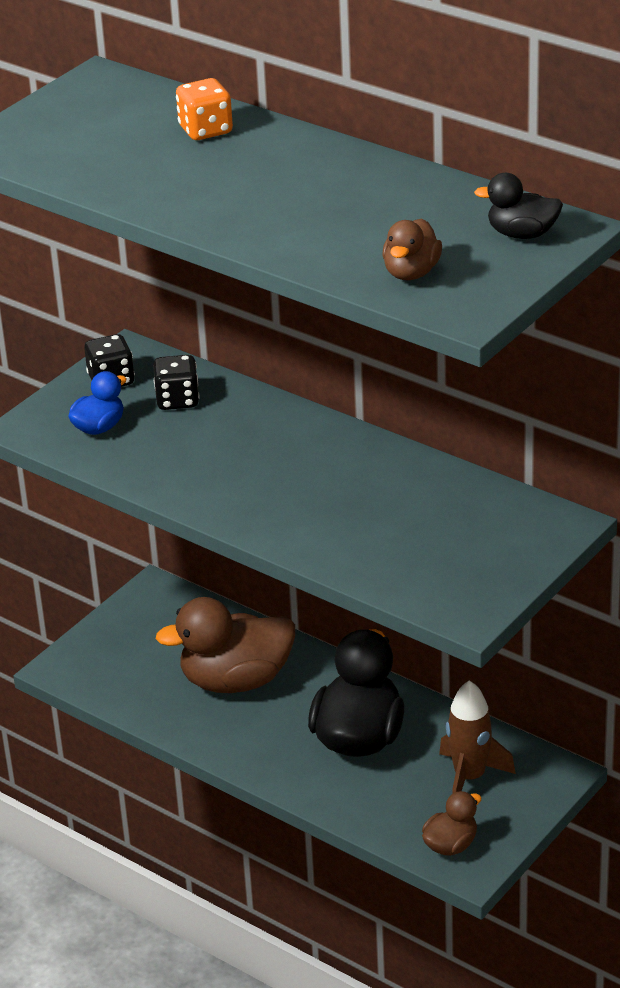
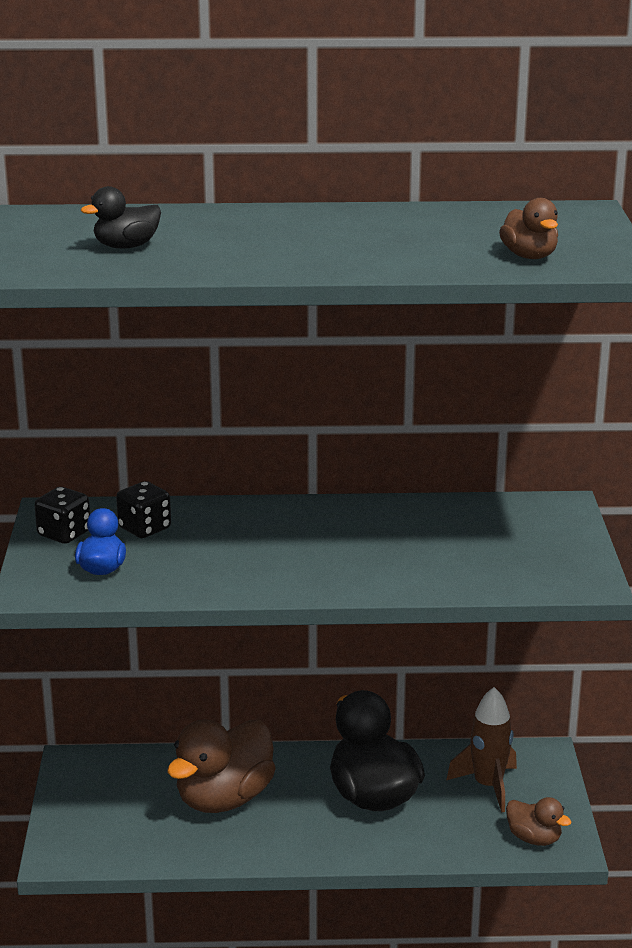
camera: 40 degrees left, 10 degrees down
(205, 130) = (190, 222): orange dice -> none
(451, 845) = (534, 838): brown duck -> brown duck turned 120 degrees clockwise
(522, 234) = (560, 220): black duck -> black duck (126, 246)

